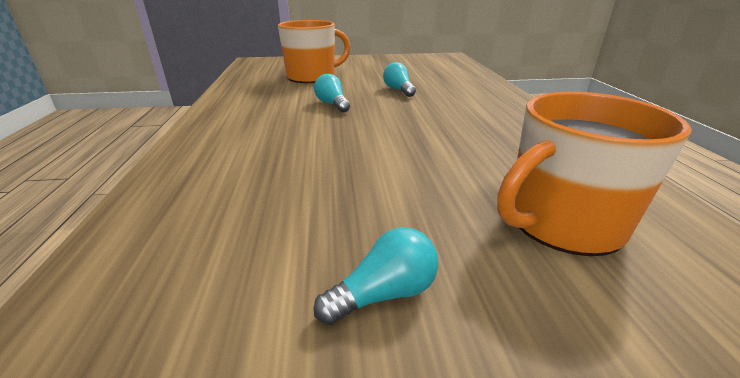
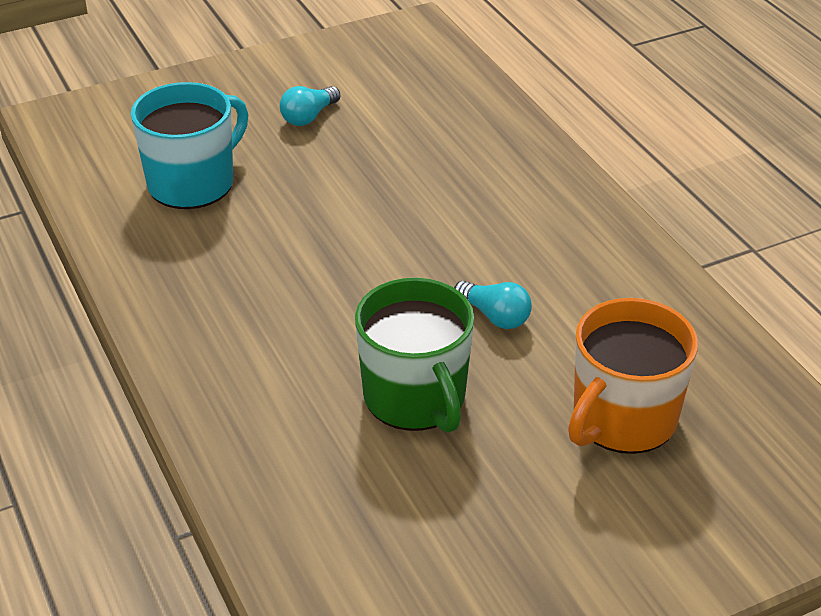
camera: 160 degrees right, 10 degrees up
(398, 90) = (415, 398): turquoise light bulb -> green mug
(562, 222) = (193, 183): orange mug -> turquoise mug

